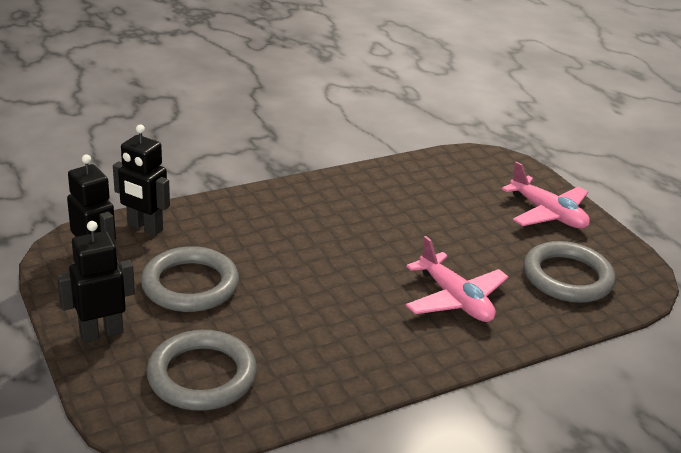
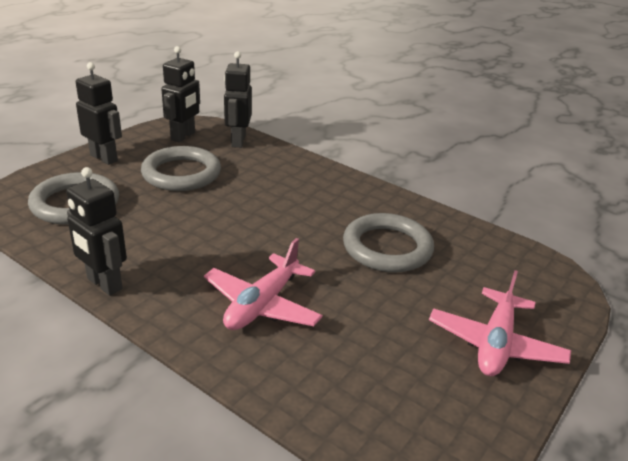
camera: 65 degrees right, 0 degrees up
(377, 383) = (104, 284): none -> black robot
(567, 277) = (375, 383): grey ring -> grey ring (387, 248)

